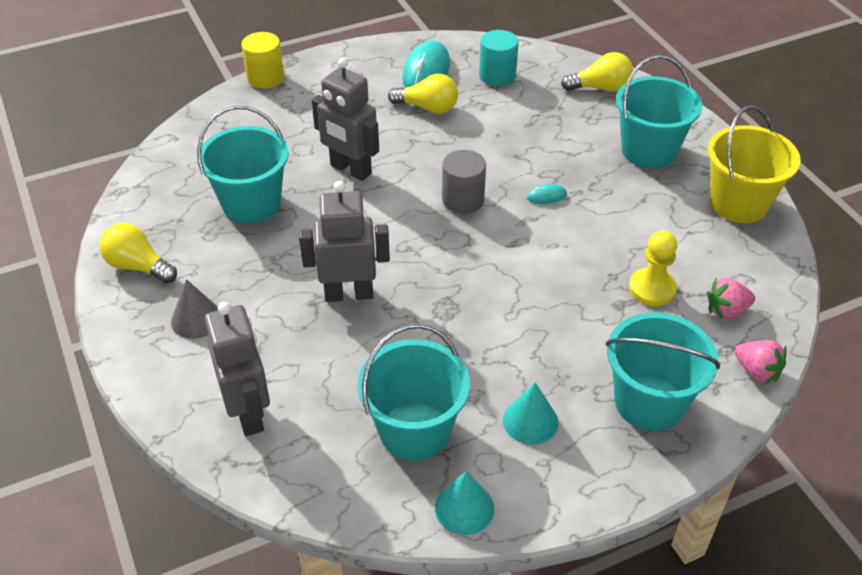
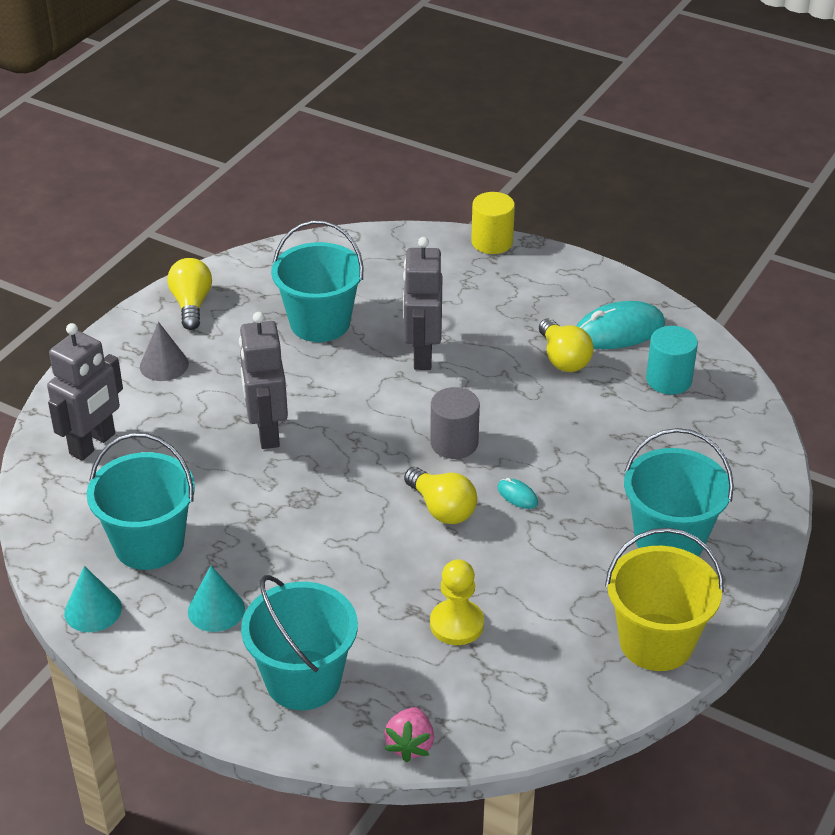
camera: 55 degrees right, 5 degrees down
(349, 294) = (267, 432): grey robot -> grey robot turned 150 degrees counterclockwise
(600, 88) = (736, 461): yellow light bulb -> yellow light bulb (442, 508)
(726, 310) = (477, 691): pink strawberry -> none

